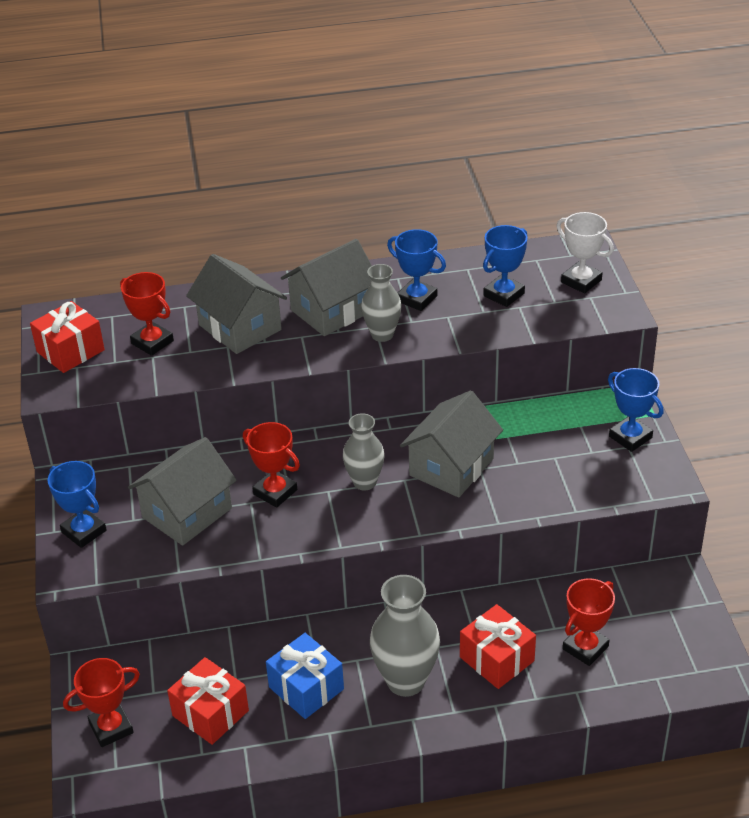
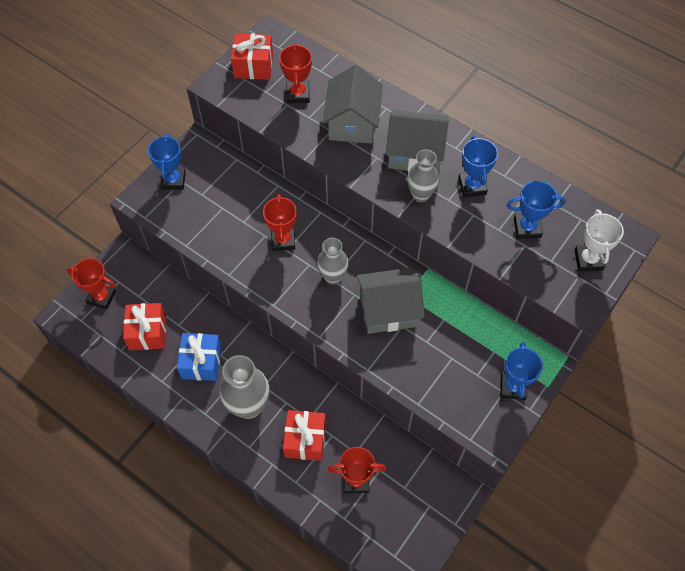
camera: 45 degrees right, 20 degrees up
(187, 513) = (229, 214): grey house -> none

